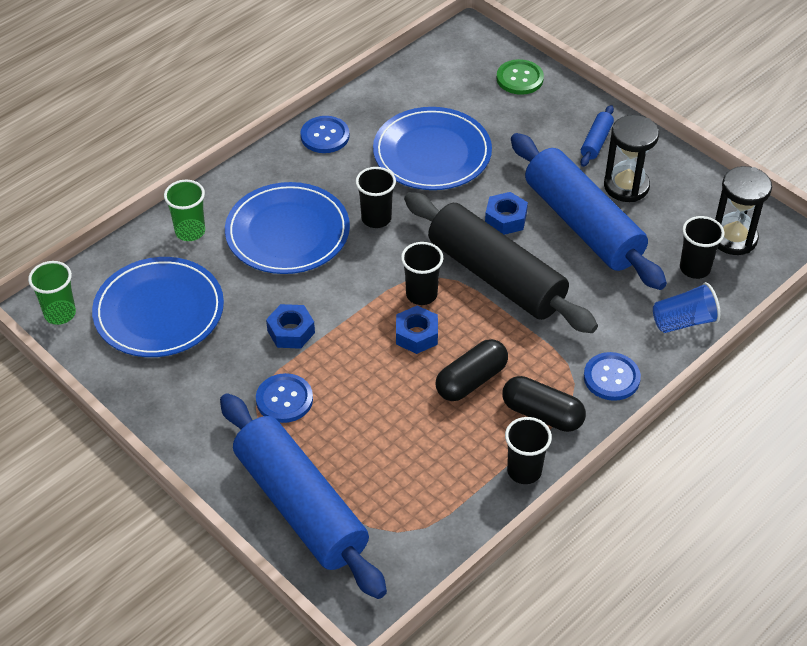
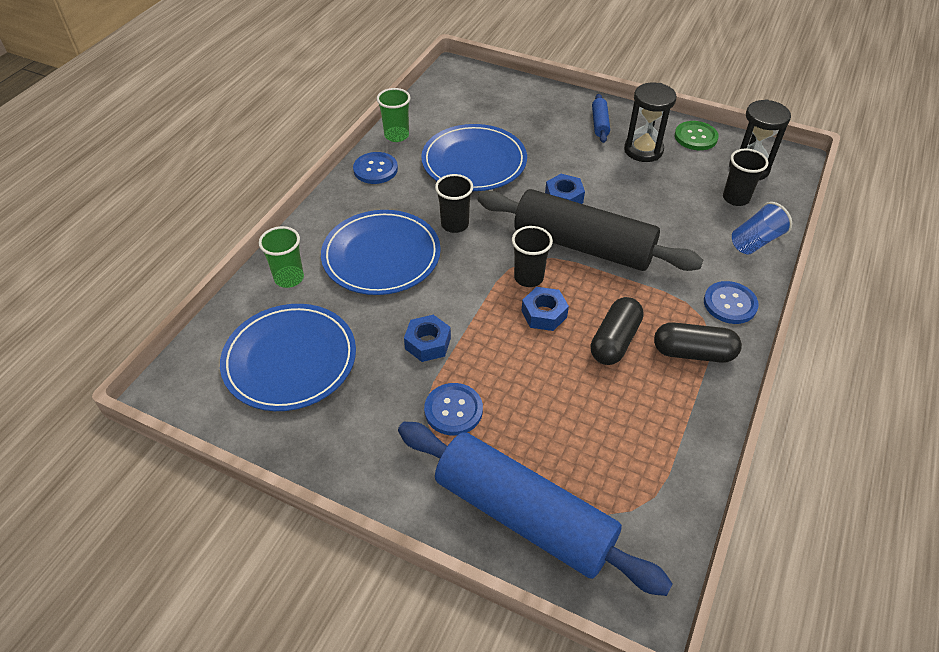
camera: 20 degrees left, 0 degrees up
(60, 314) = (187, 391): green cup -> green cup (396, 135)
(519, 78) = (513, 92): green button -> green button (695, 137)
(524, 471) = (710, 410): black cup -> none
(582, 224) = (627, 187): blue rolling pin -> none

